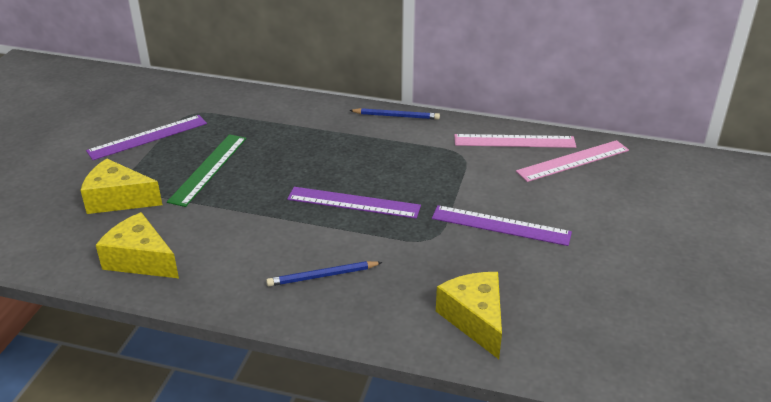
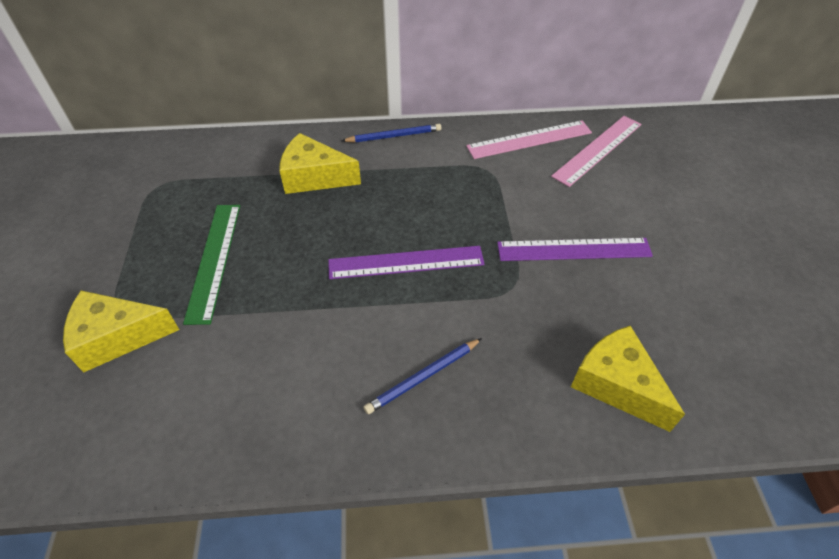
camera: 20 degrees left, 15 degrees up
(140, 260) = (188, 424): yellow cheese -> yellow cheese (314, 177)
(148, 137) = (116, 233): purple ruler -> none

